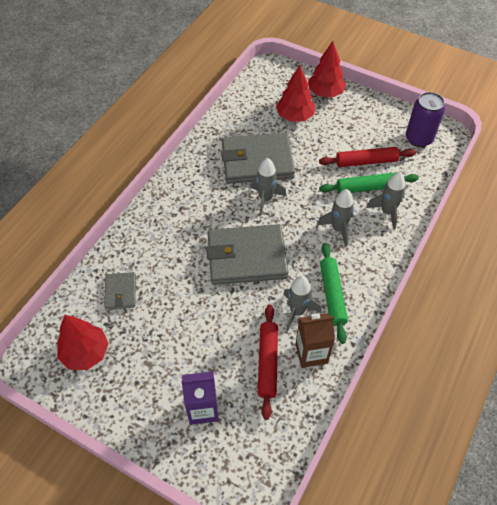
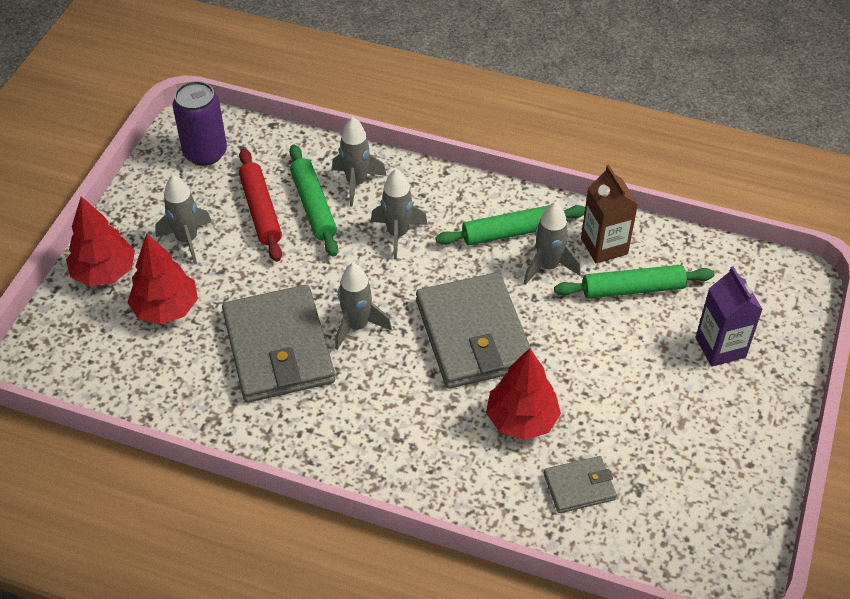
camera: 100 degrees left, 5 degrees down
(85, 353) = (693, 506): red tree -> red tree (521, 420)
(267, 362) = (632, 289): red rolling pin -> green rolling pin
(345, 127) = (187, 240): none -> grey rocket

